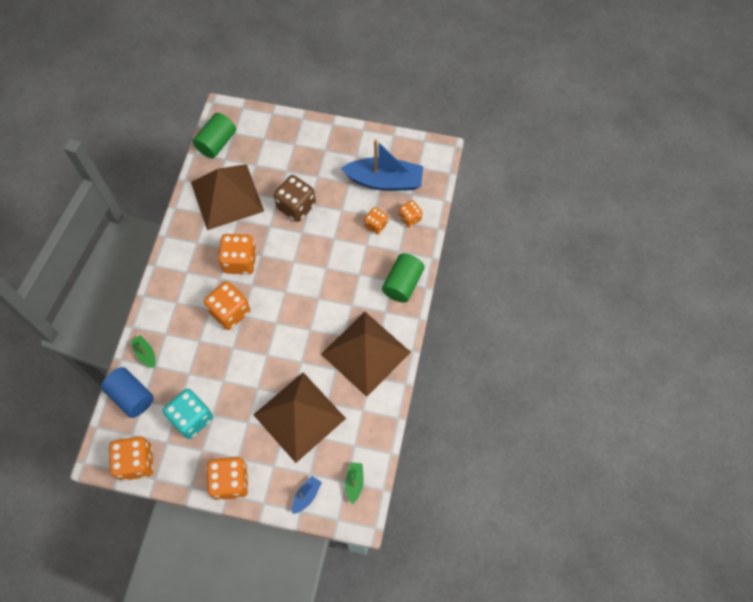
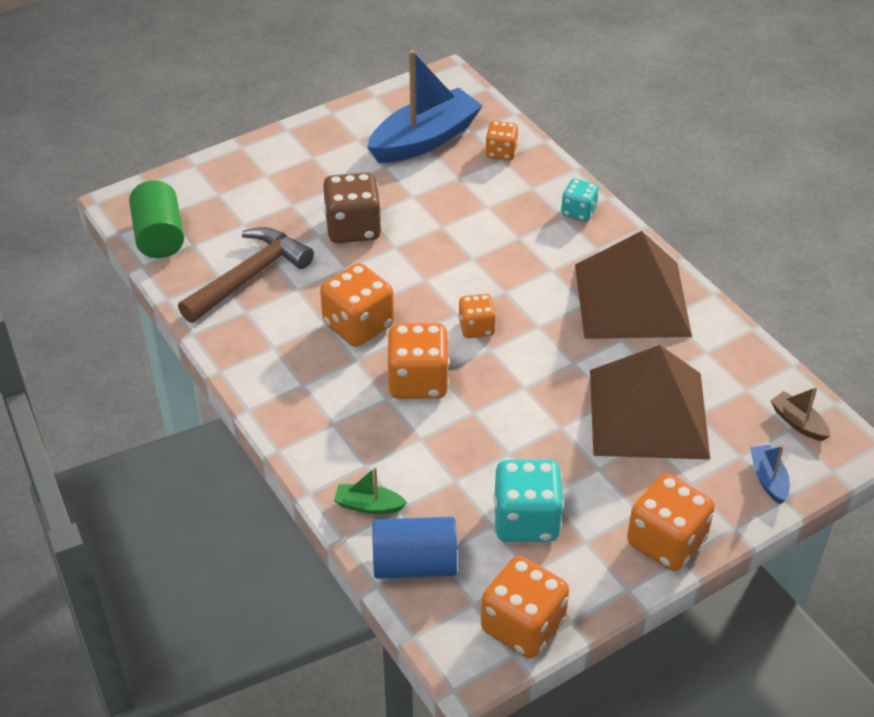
camera: 45 degrees left, 20 degrees down
(227, 196) = (249, 277): brown pyramid -> brown hammer
(354, 483) = (798, 422): green boat -> brown boat
(376, 225) = (472, 183): orange dice -> orange dice (476, 328)
(402, 283) = (578, 212): green cylinder -> turquoise dice

